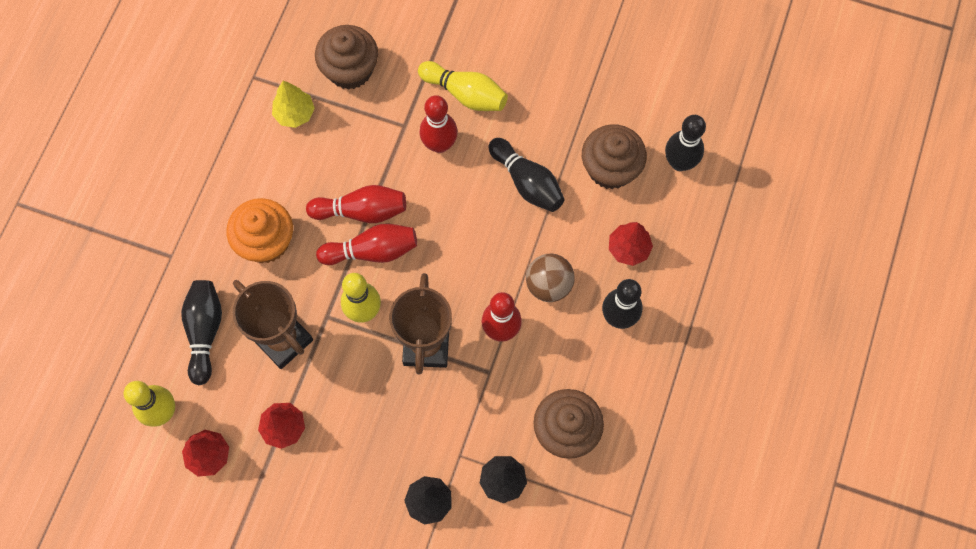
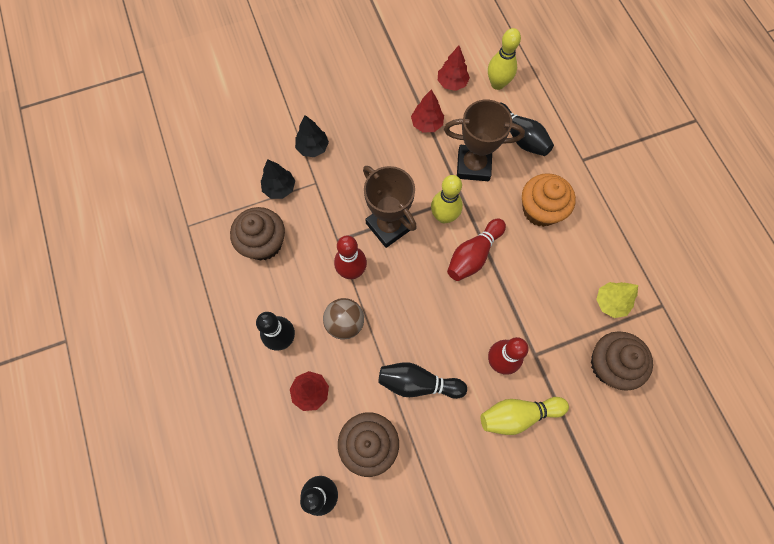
camera: 140 degrees right, 0 degrees up
(362, 211) = (504, 274): red bowling pin -> none

